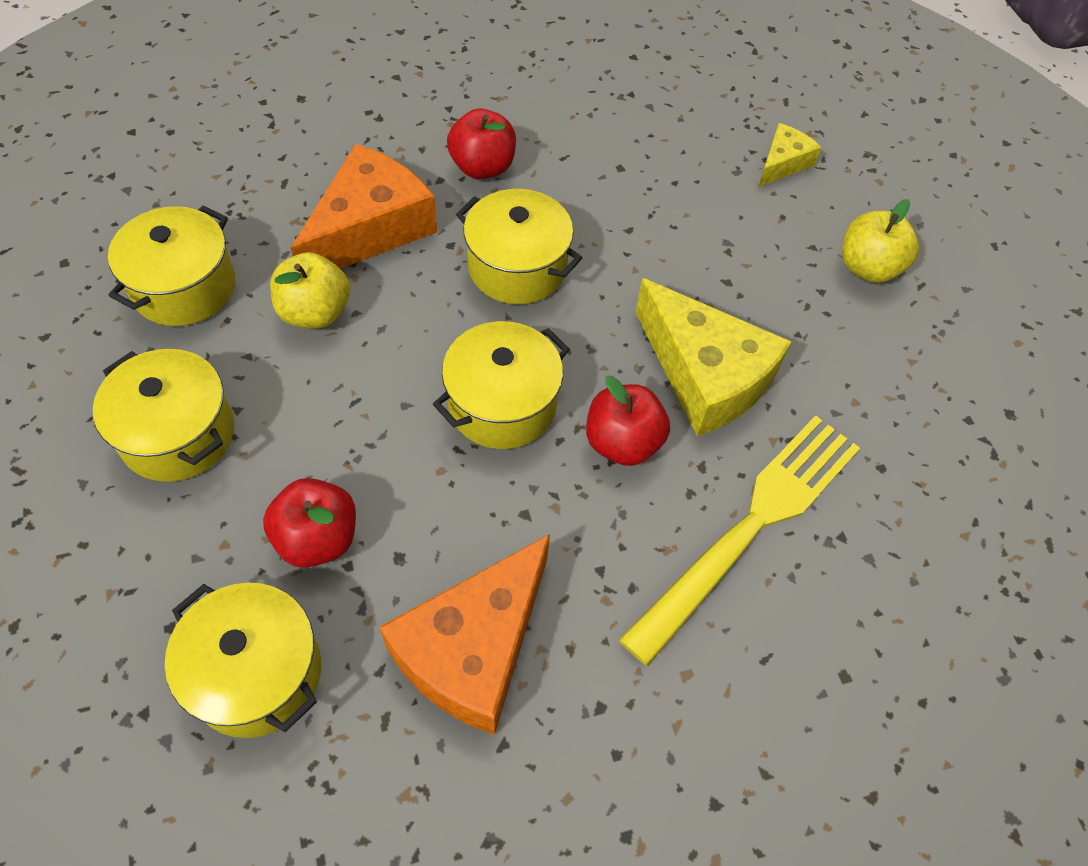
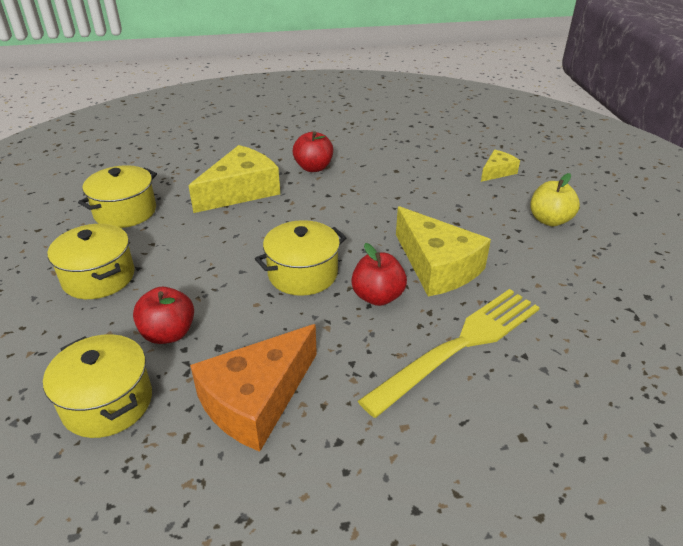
camera: 10 degrees right, 20 degrees down
(315, 312) = (198, 226): yellow apple -> none
(370, 228) = (241, 191): orange cheese -> yellow cheese
(517, 267) = (325, 211): yellow pot -> none

